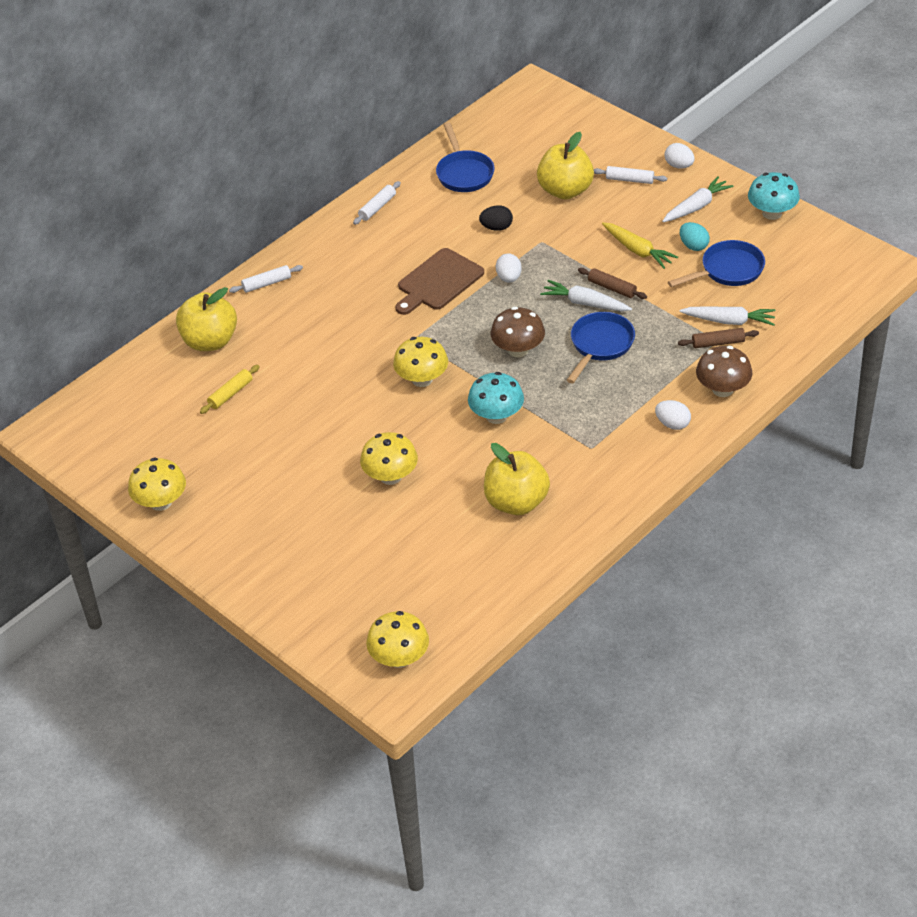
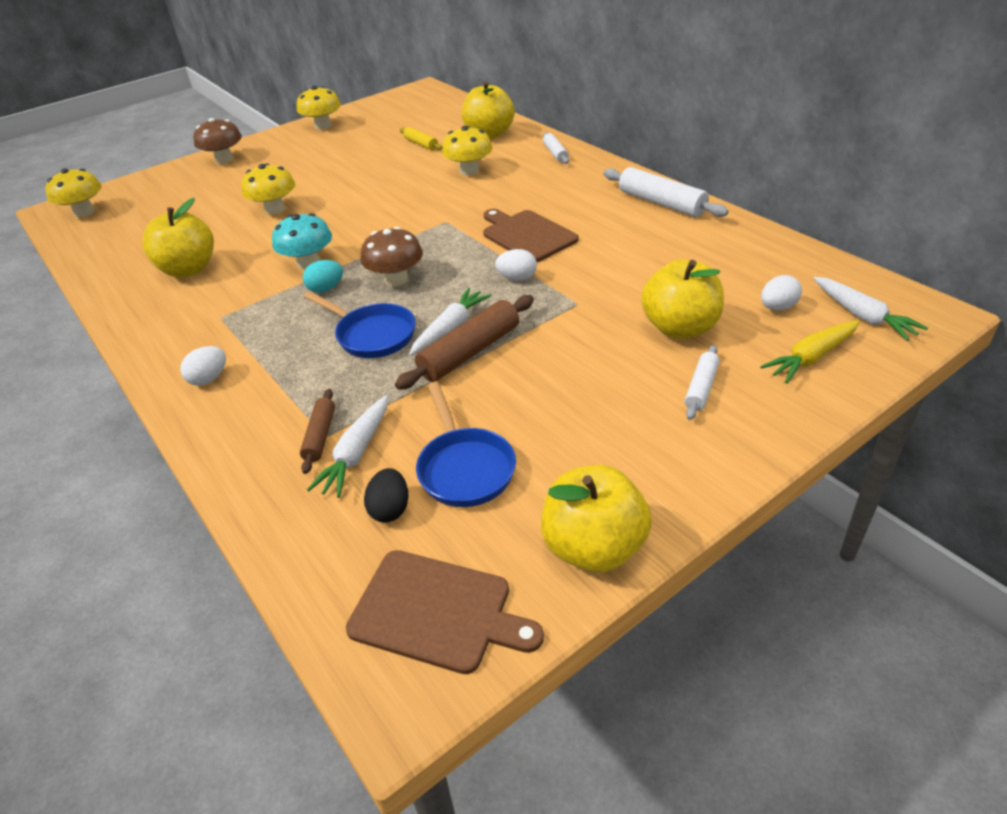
camera: 100 degrees right, 5 degrees down
(377, 207) = (661, 203): white rolling pin -> white rolling pin, size x1.75
(422, 379) = (385, 225): yellow mushroom -> yellow mushroom (469, 171)
(464, 173) = (722, 255): blue pan -> none
(496, 227) = (611, 273): black egg -> black egg (390, 509)
(612, 288) = (469, 352): brown rolling pin -> brown rolling pin, size x1.75
(638, 250) = (537, 381): yellow carrot -> yellow carrot (811, 358)
(679, 166) = (736, 445): white egg -> white egg (777, 307)
(693, 246) = (532, 437): turquoise egg -> turquoise egg (326, 289)
(696, 206) = (626, 452): white carrot -> white carrot (863, 316)
(722, 389) = (234, 429): brown mushroom -> brown mushroom (224, 159)
(772, 213) = (594, 547): turquoise mushroom -> yellow apple
(832, 262) = (437, 612): none -> brown cutting board

